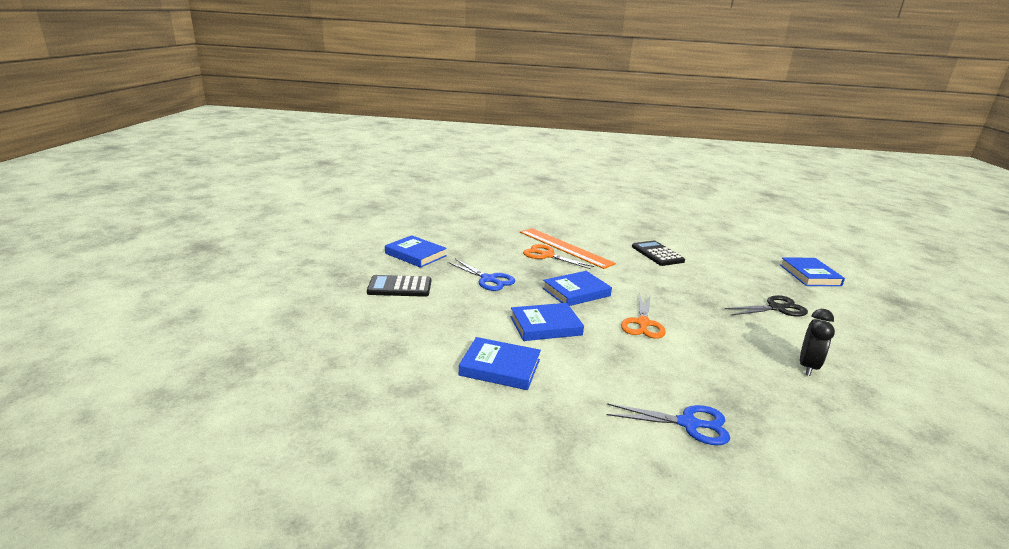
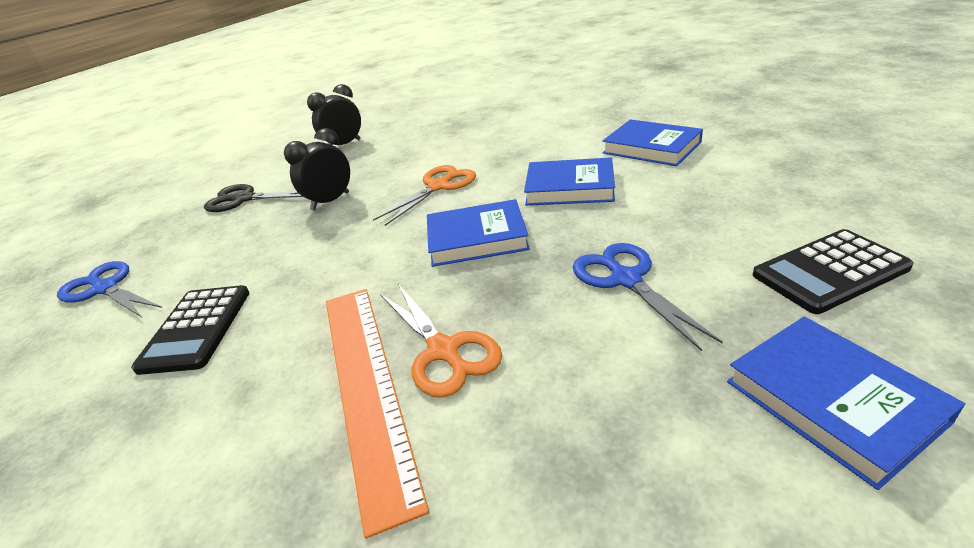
camera: 150 degrees left, 10 degrees up
(400, 287) = (829, 271): black calculator -> black calculator turned 135 degrees clockwise
(688, 424) = (508, 115): blue scissors -> blue scissors (105, 288)
(706, 309) = (330, 201): none -> black clock
(809, 275) = (75, 249): blue book -> none

